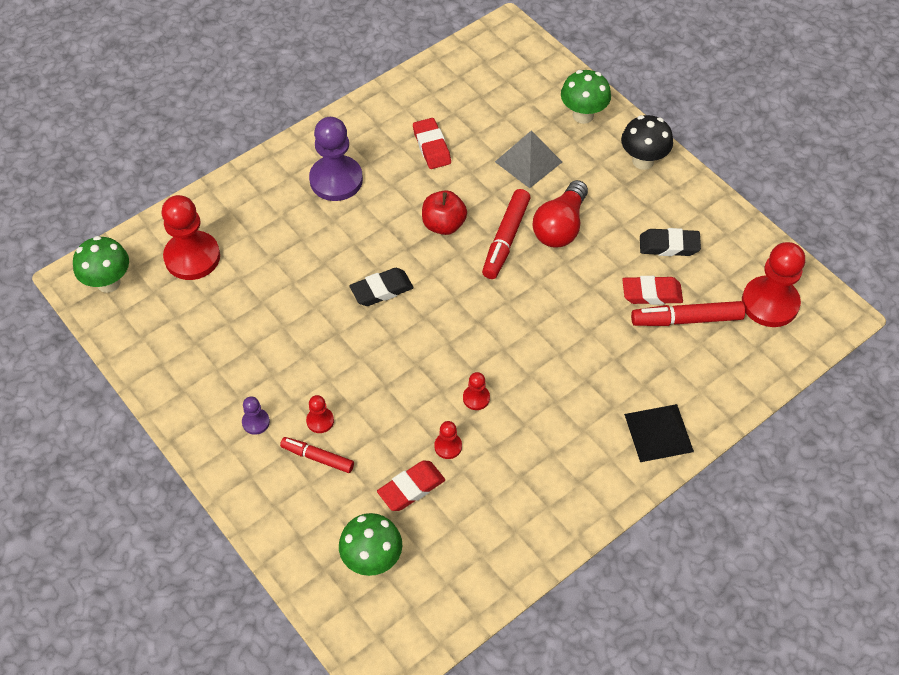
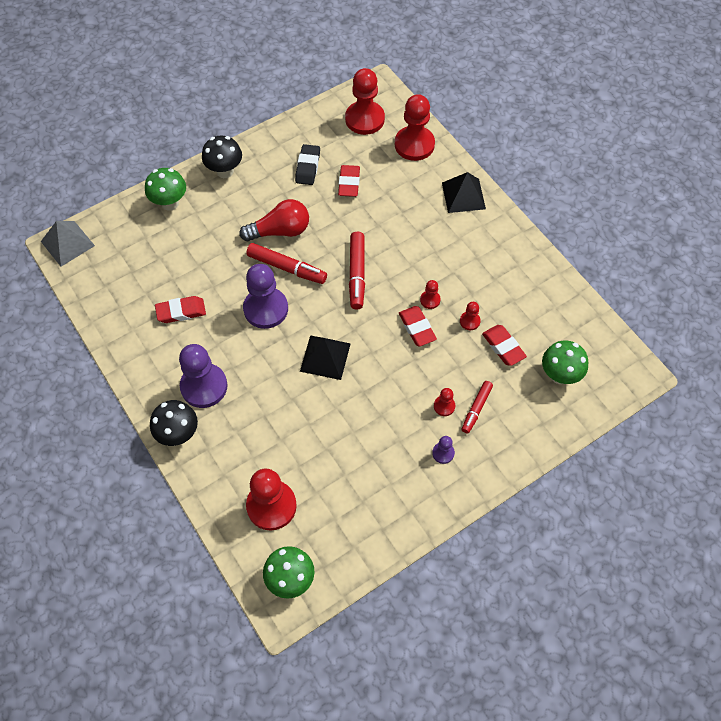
camera: 85 degrees left, 5 degrees up
(277, 166) = (178, 434): none -> black mushroom
(381, 290) = (325, 357): black eraser -> black pyramid
(431, 385) = (417, 328): none -> red eraser
(443, 225) = (266, 309): red apple -> purple pawn
(528, 161) = (211, 245): grey pyramid -> grey pyramid (67, 243)
(560, 227) = (280, 231): red light bulb -> red light bulb turned 45 degrees counterclockwise
(686, 319) = (373, 167): red marker -> red marker (357, 274)
(738, 366) = (414, 145): none -> red pawn

